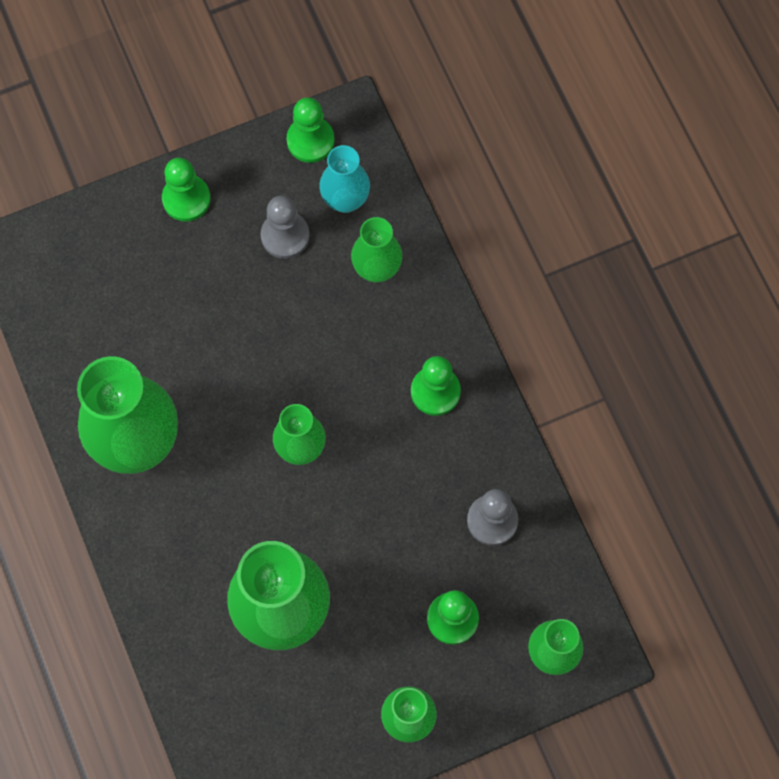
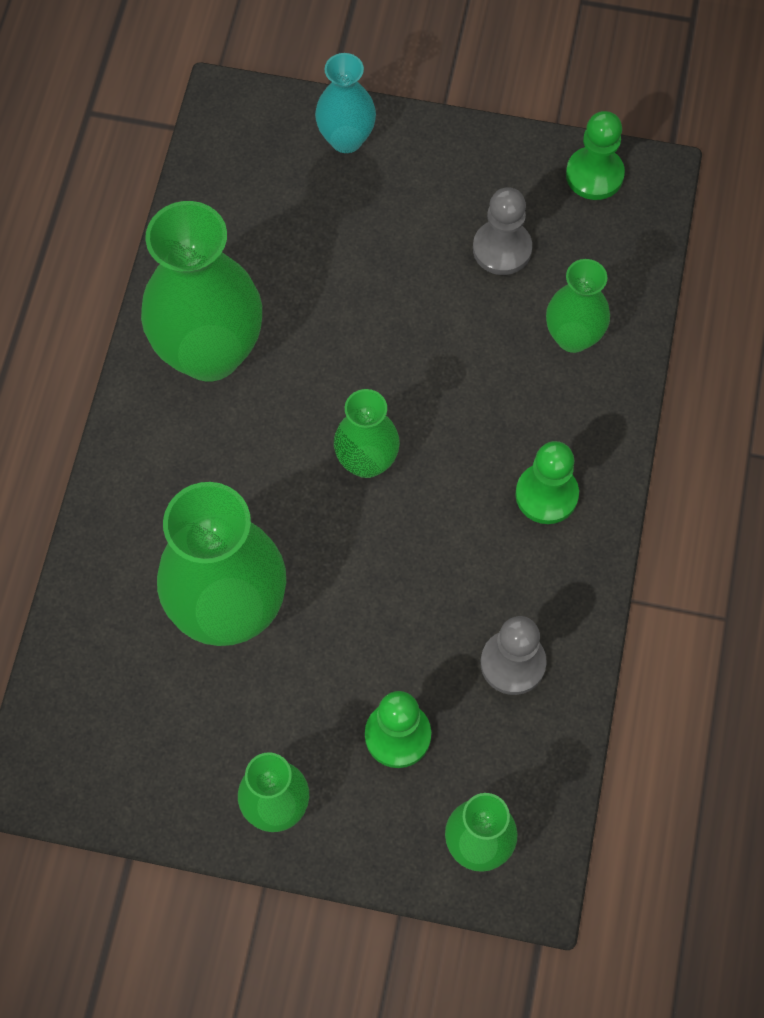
camera: 35 degrees right, 5 degrees down
(186, 199) = (429, 156): green pawn -> none
(345, 200) = (589, 252): turquoise vase -> turquoise vase (346, 139)

